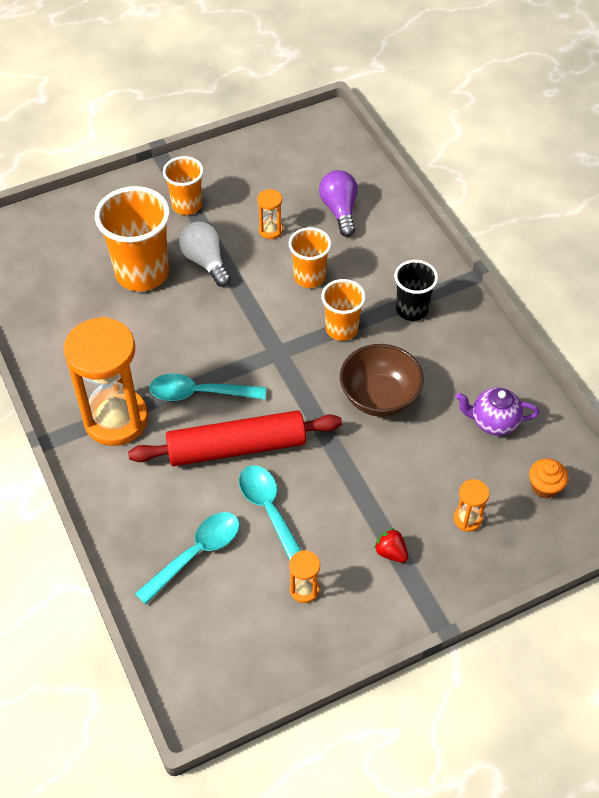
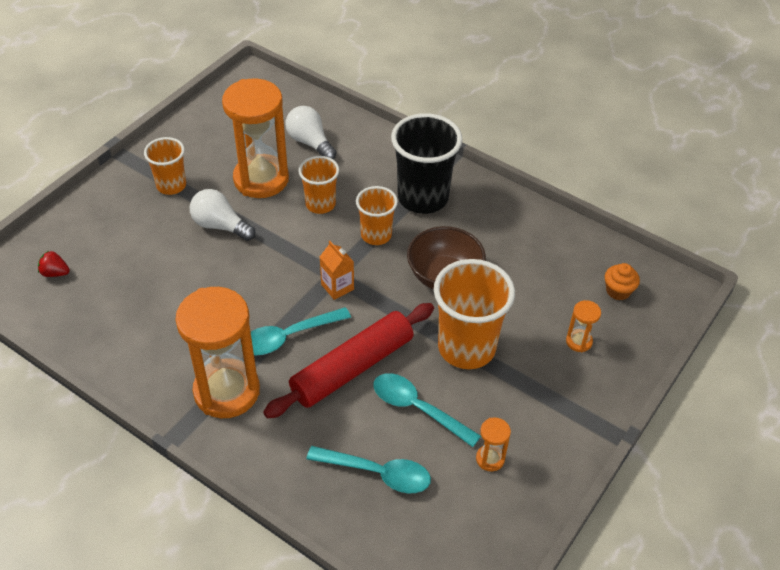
camera: 30 degrees left, 5 degrees down
(142, 273) = (167, 257): orange cup -> orange cup (466, 348)
(196, 553) = (378, 473): turquoise spoon -> turquoise spoon turned 90 degrees clockwise
(270, 230) = (261, 179): orange hourglass -> orange hourglass, size x2.38
(273, 365) = (337, 287): none -> orange carton
(340, 210) = (310, 142): purple light bulb -> white light bulb
(391, 552) = (538, 395): red strawberry -> red strawberry (55, 273)
(412, 310) = (423, 198): black cup -> black cup, size x1.71
(493, 422) = (546, 258): purple teapot -> none

